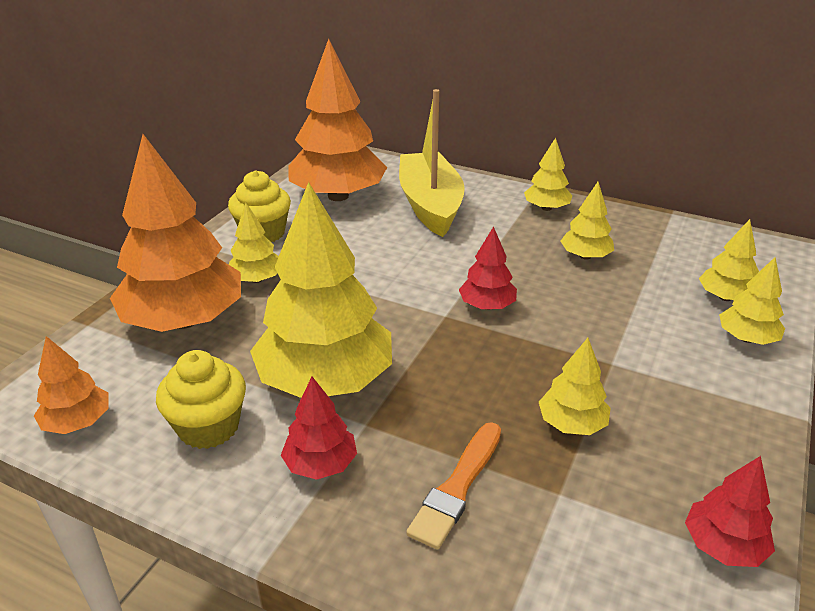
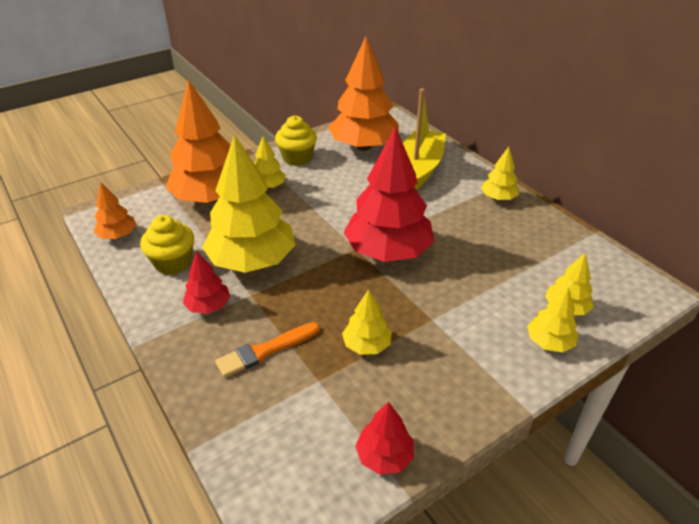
camera: 30 degrees right, 5 degrees up
(487, 306) = (388, 251): red tree -> red tree, size x2.11
(585, 256) = (490, 242): yellow tree -> none

